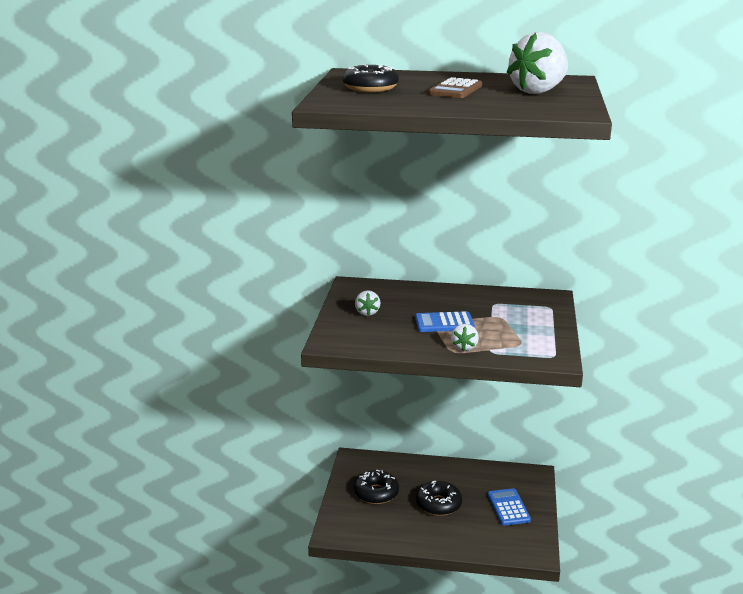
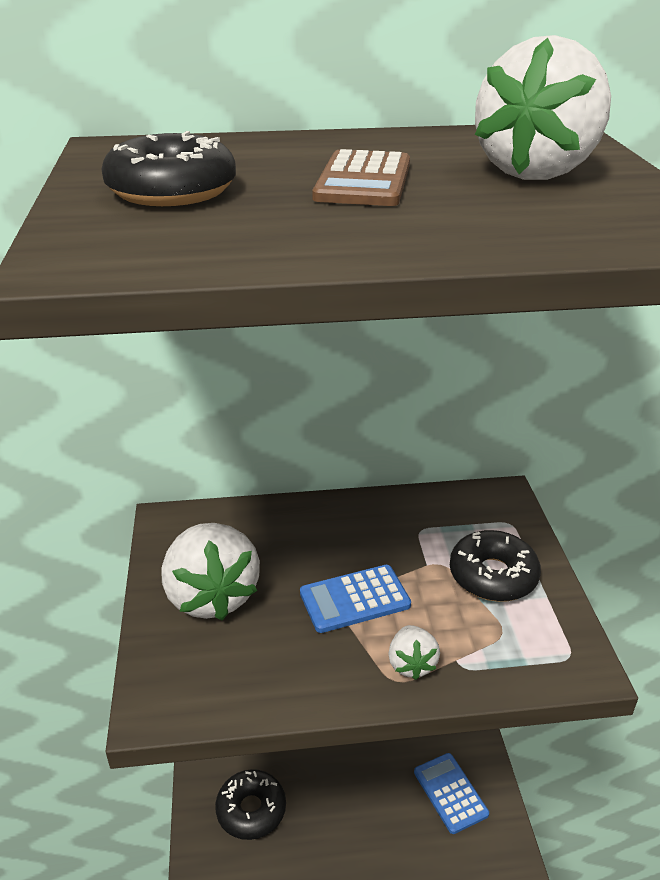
camera: 15 degrees left, 10 degrees up
(367, 312) = (212, 596): white strawberry -> white strawberry, size x2.04
(438, 504) = (349, 811): black donut -> black donut (493, 576)

